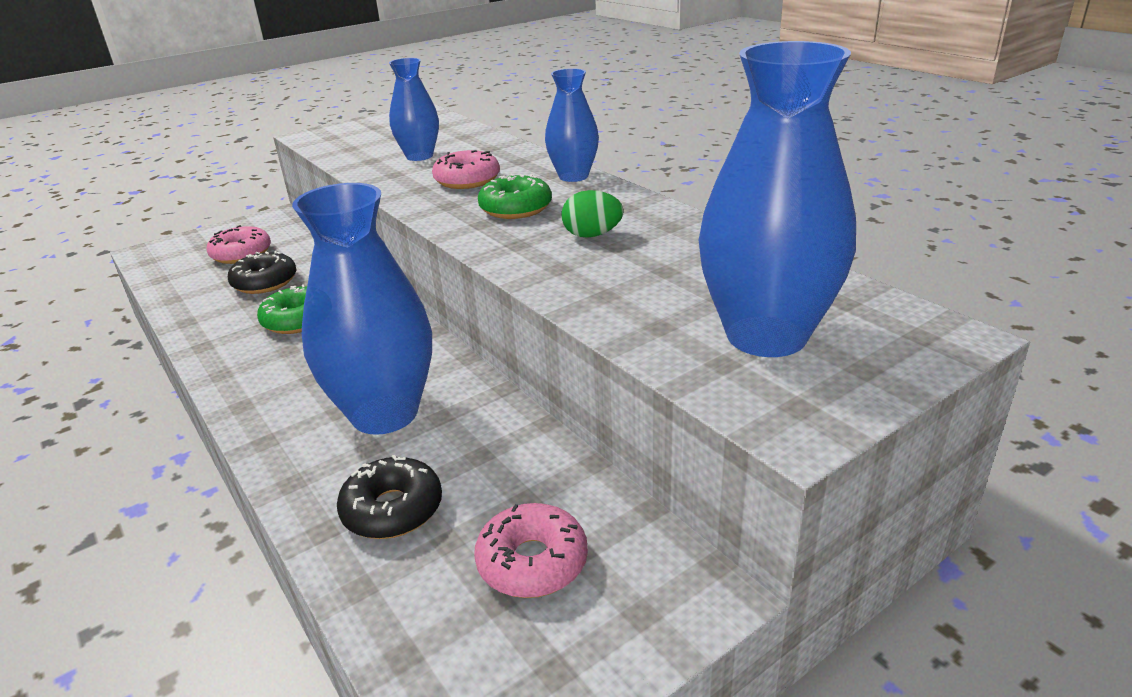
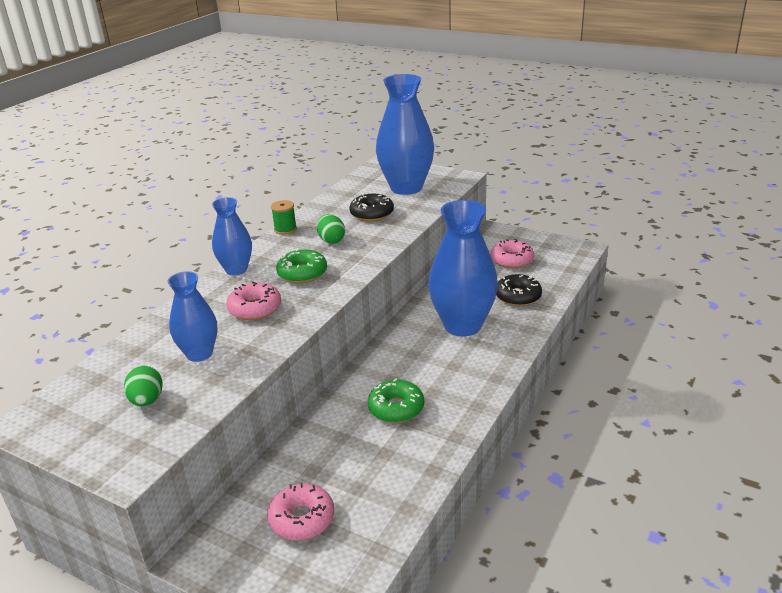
camera: 115 degrees left, 0 degrees up
(265, 282) = (350, 463): black donut -> black donut (372, 214)
(381, 139) = (147, 400): none -> green egg
(665, 209) = (285, 229): none -> green spool

